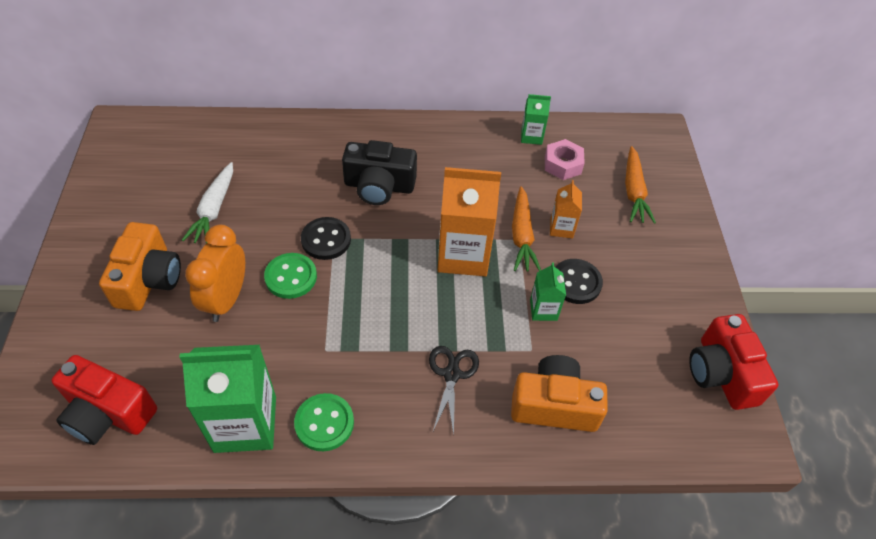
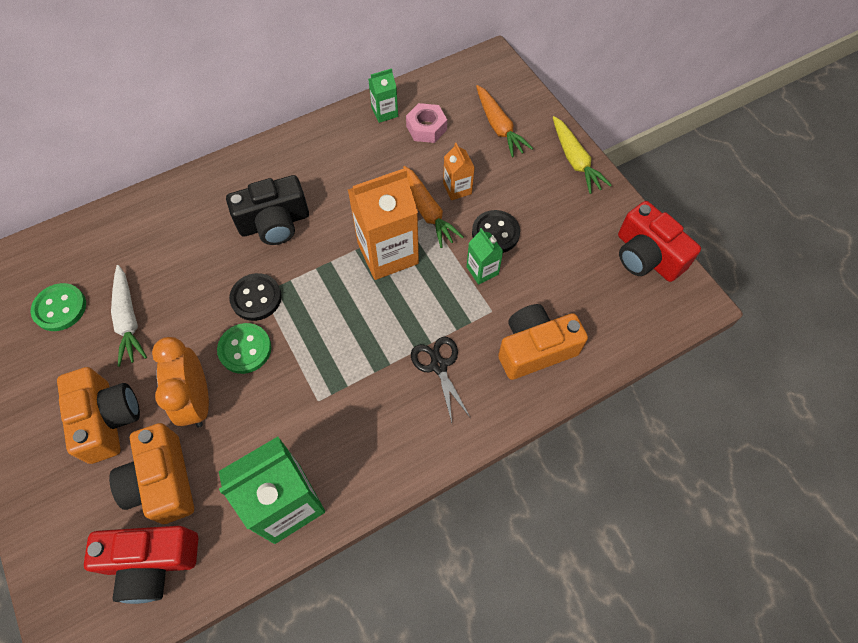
camera: 25 degrees left, 10 degrees up
(158, 351) = (163, 481): none -> orange camera
(324, 423) = (356, 465): green button -> green button (60, 308)
(694, 252) = (575, 160): none -> yellow carrot

